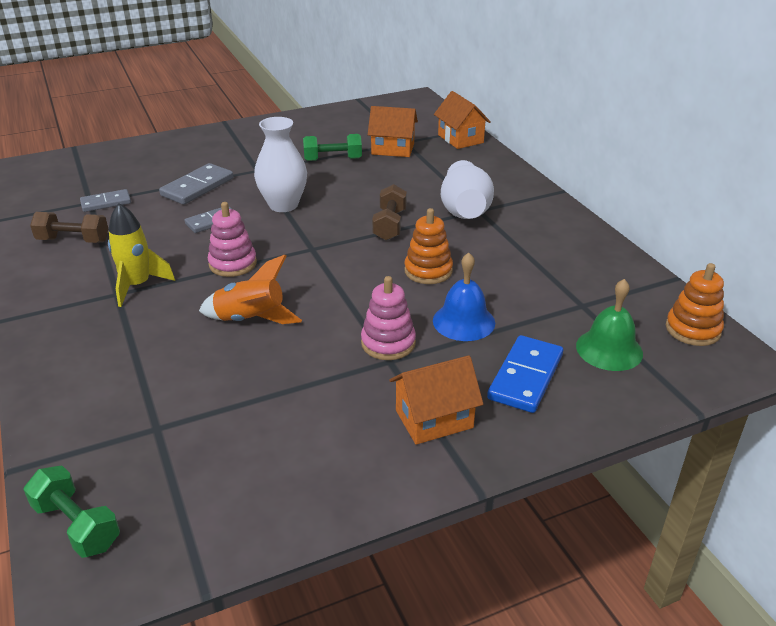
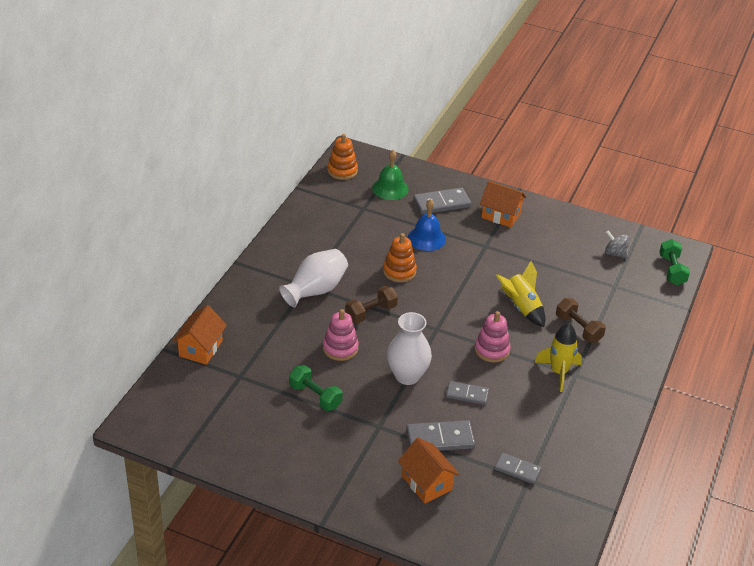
camera: 135 degrees left, 5 degrees up
(73, 240) = (568, 442): brown dumbbell -> brown dumbbell (578, 328)
(201, 485) = (615, 253): none -> grey spinning top
(251, 320) = (521, 308): orange rocket -> yellow rocket
(388, 343) = (474, 253): pink stacking toy -> pink stacking toy (340, 348)
(393, 149) = (260, 375): orange house -> orange house (426, 483)
(525, 377) = (441, 203): blue domino -> grey domino

